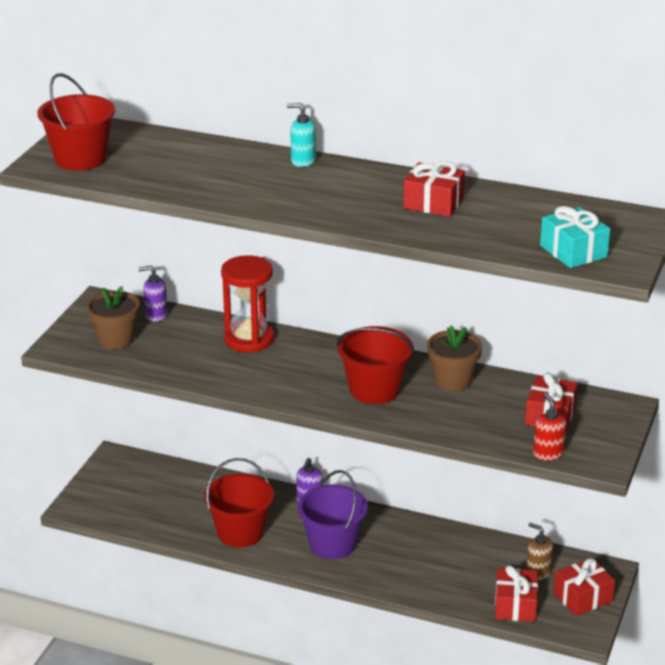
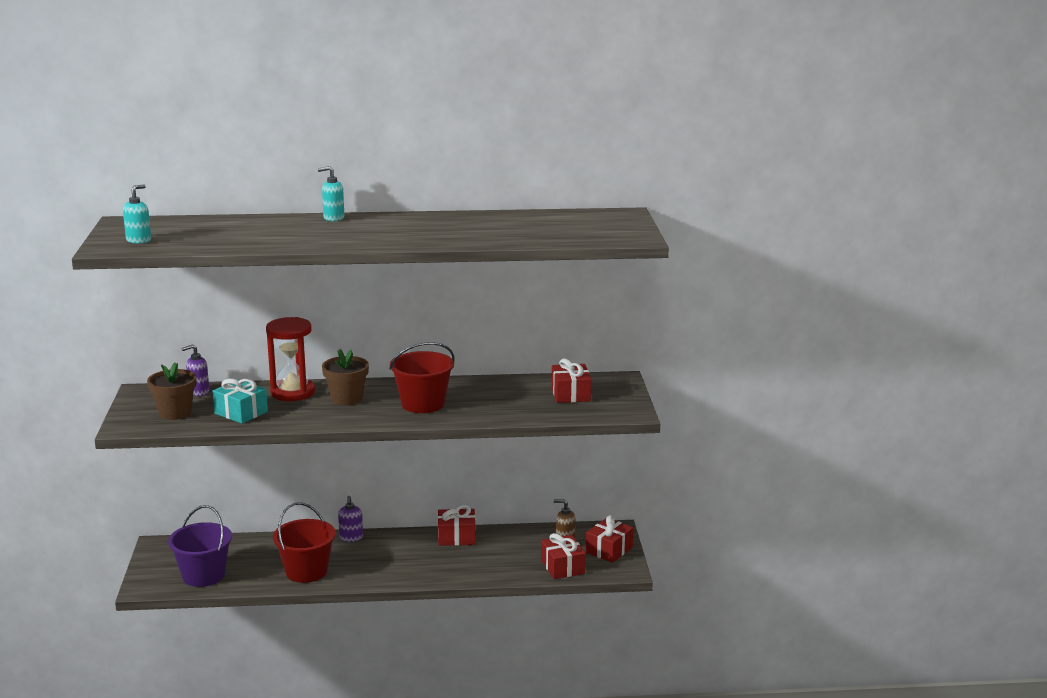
camera: 25 degrees left, 10 degrees down
(80, 158) = (139, 240): red bucket -> turquoise soap dispenser
(332, 544) = (390, 561): purple bucket -> purple bucket (203, 575)
(433, 203) = (462, 226): red gift -> red gift (456, 537)
(453, 381) = (480, 388): brown flower pot -> brown flower pot (346, 399)
(548, 453) = (588, 415): red soap dispenser -> none
(573, 251) = (594, 235): turquoise gift -> turquoise gift (241, 412)

